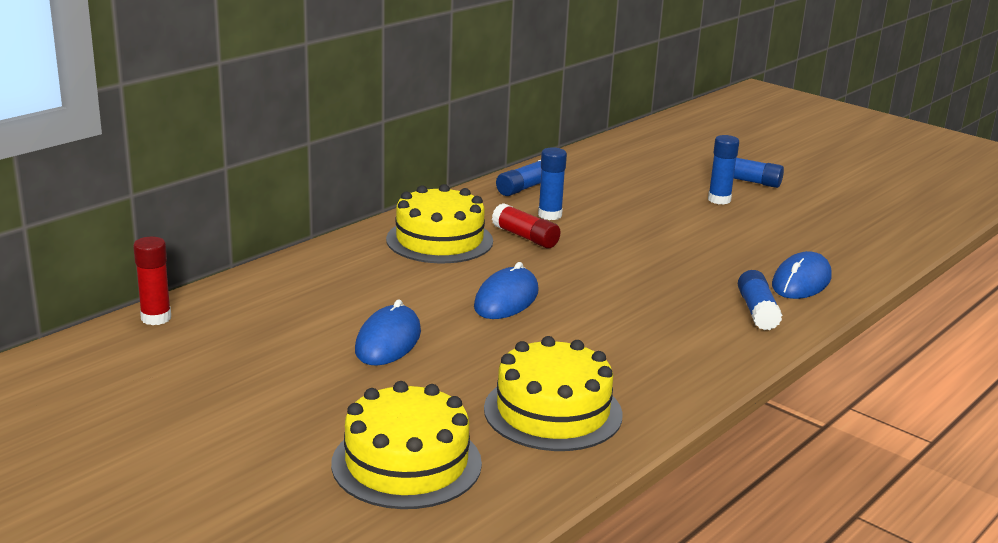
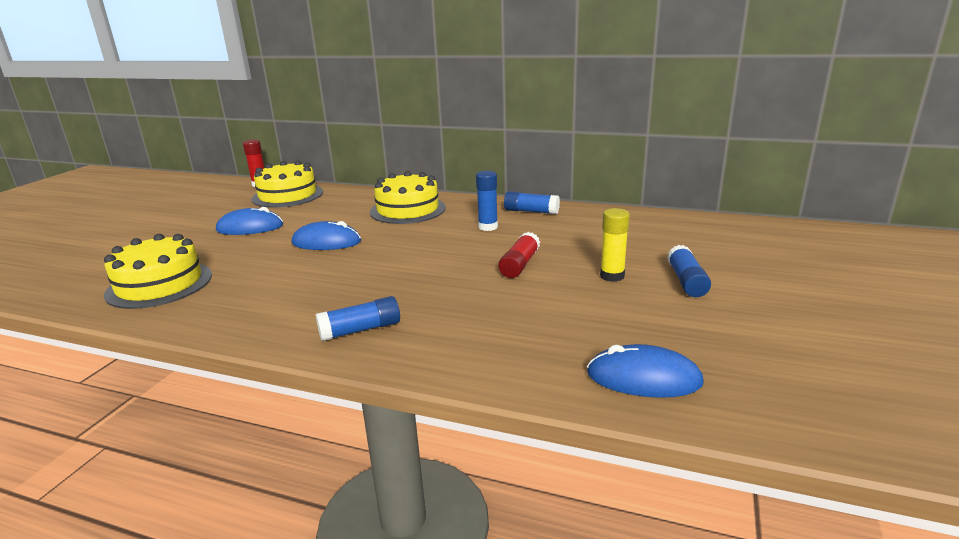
camera: 70 degrees right, 0 degrees up
(406, 463) = (97, 261): yellow cake -> yellow cake (287, 195)
(525, 237) = (437, 228): red glue stick -> red glue stick (520, 265)
(719, 200) = (612, 276): blue glue stick -> yellow glue stick
(801, 281) = (448, 342): blue mouse -> blue mouse (643, 378)

